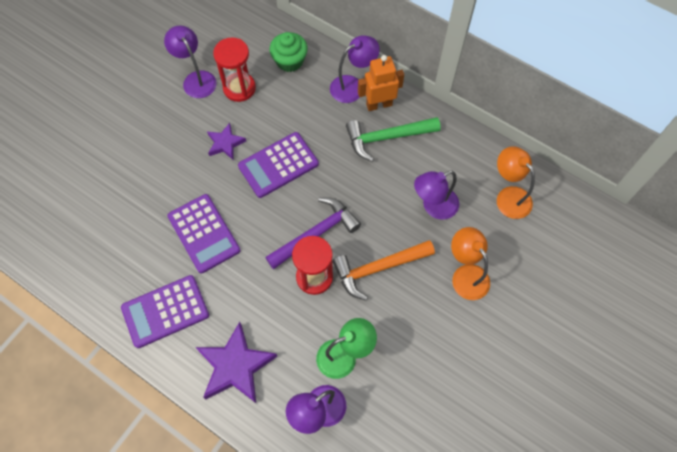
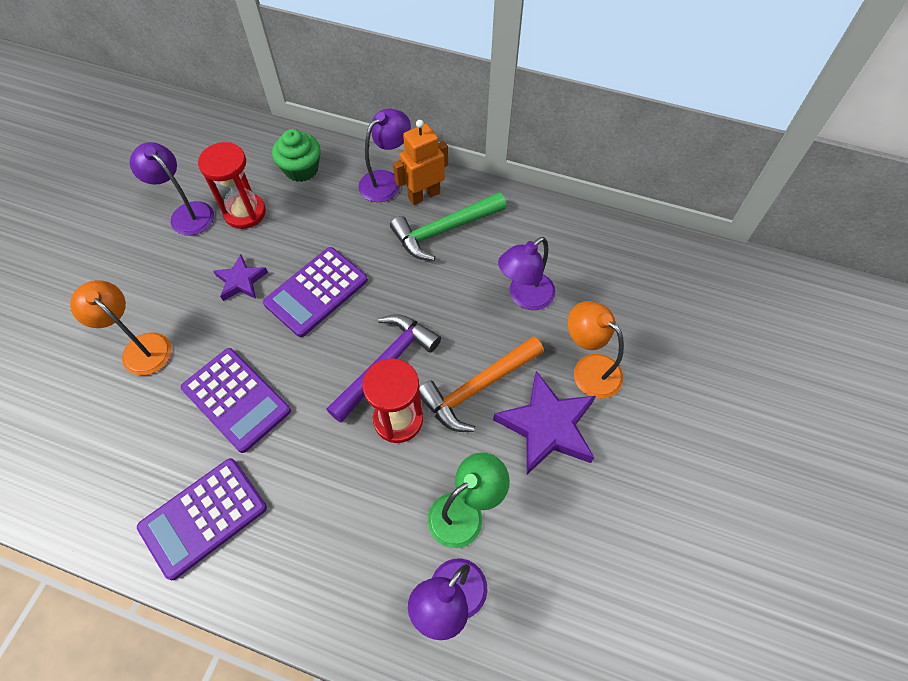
camera: 15 degrees left, 5 degrees down
(235, 366) = (319, 568): purple star -> purple star (547, 426)
(508, 196) = (610, 264): orange lamp -> orange lamp (140, 347)

